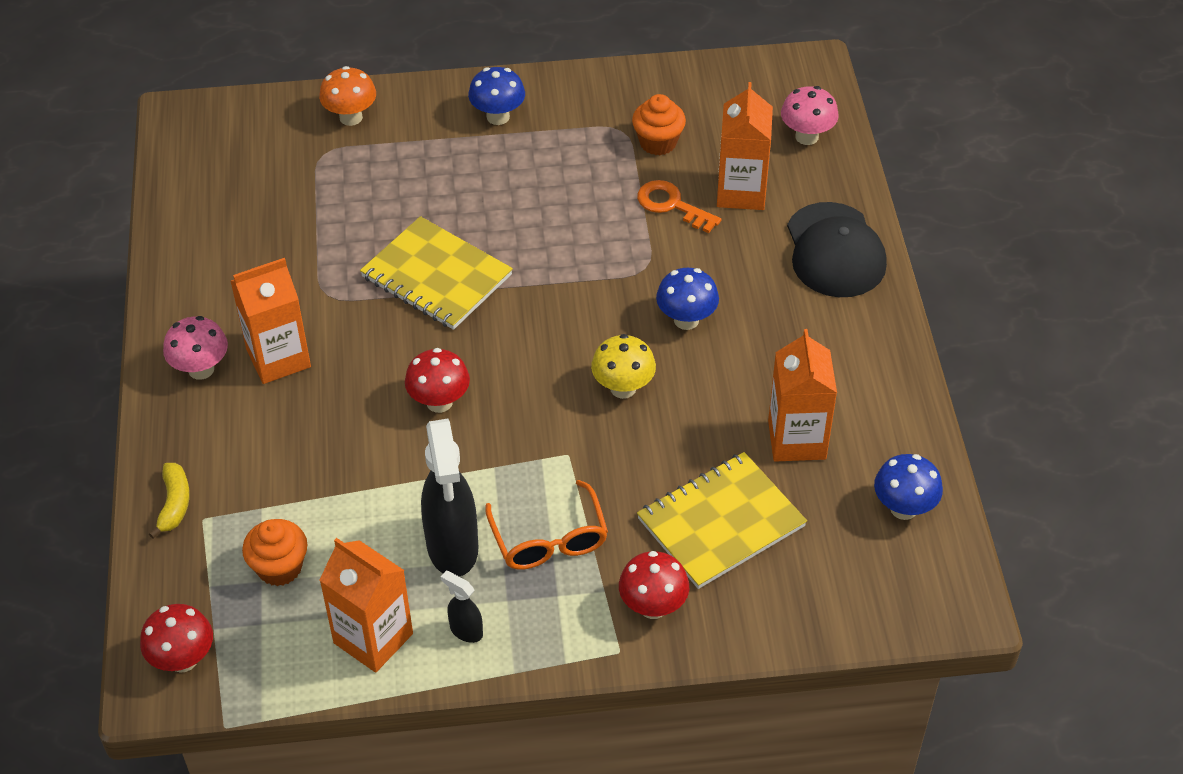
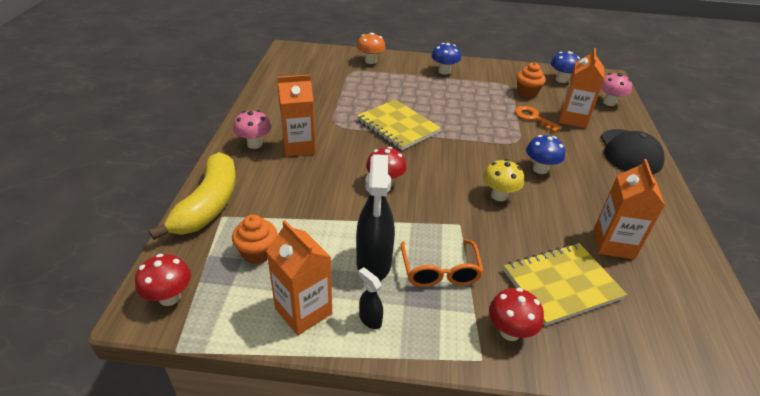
camera: 10 degrees right, 10 degrees down
(174, 504) = (208, 205): yellow banana -> yellow banana, size x2.23
(903, 508) = (696, 301): blue mushroom -> blue mushroom (561, 80)

